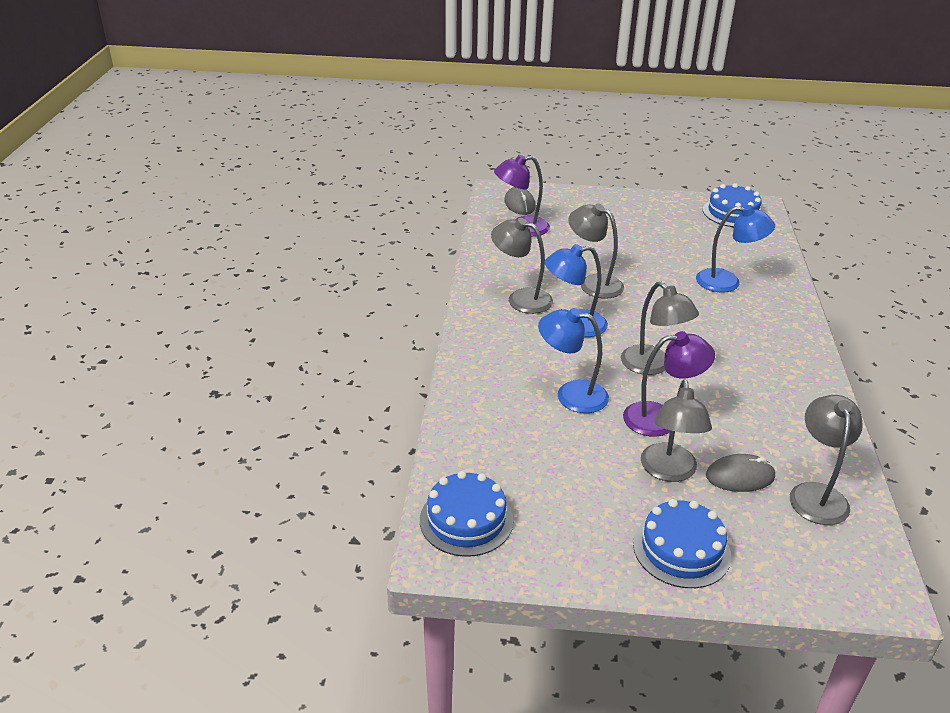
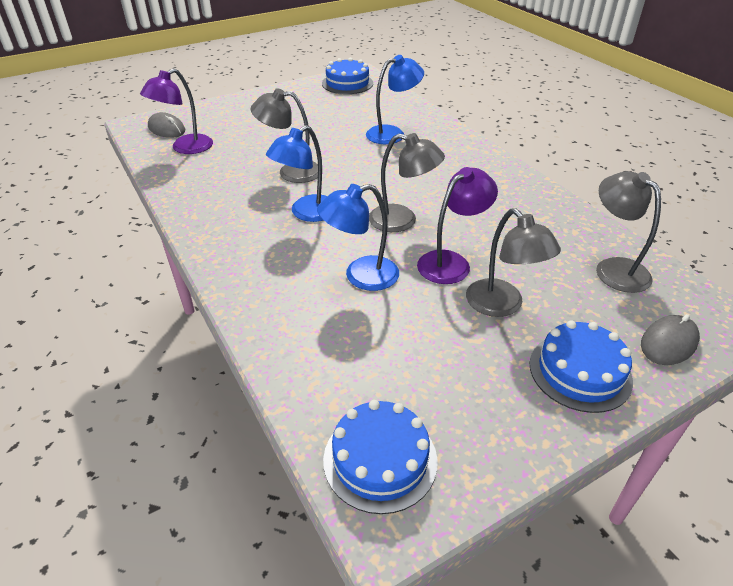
camera: 35 degrees left, 5 degrees up
(521, 298) = (238, 209): grey lamp -> none
(740, 476) = (553, 282): grey mouse -> grey mouse (668, 343)

